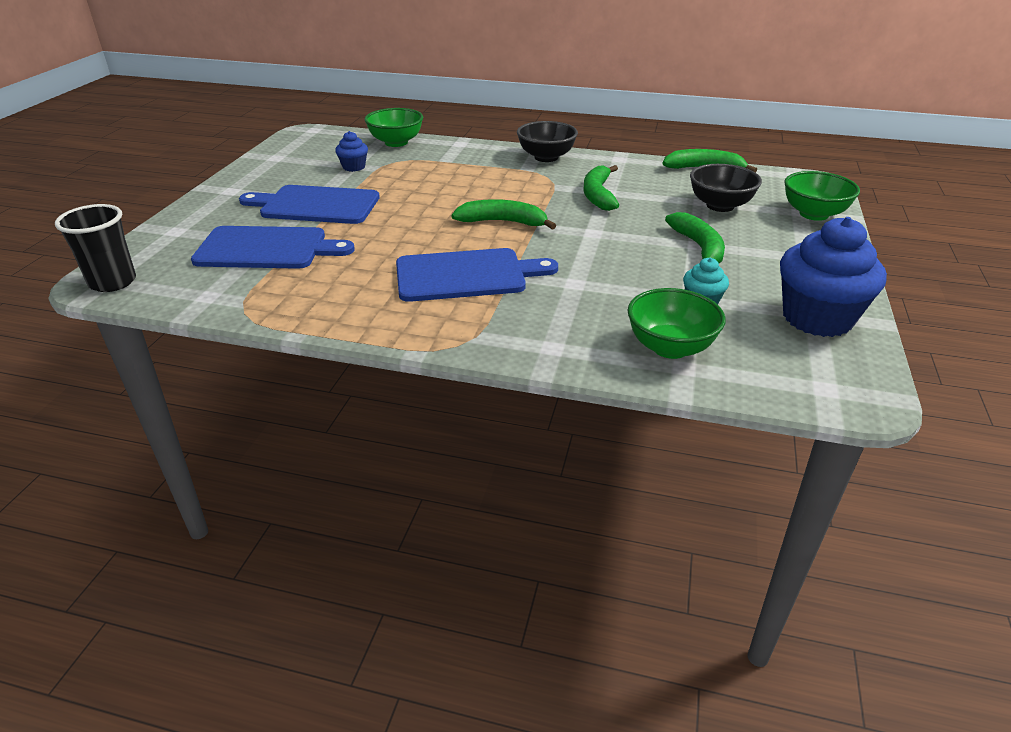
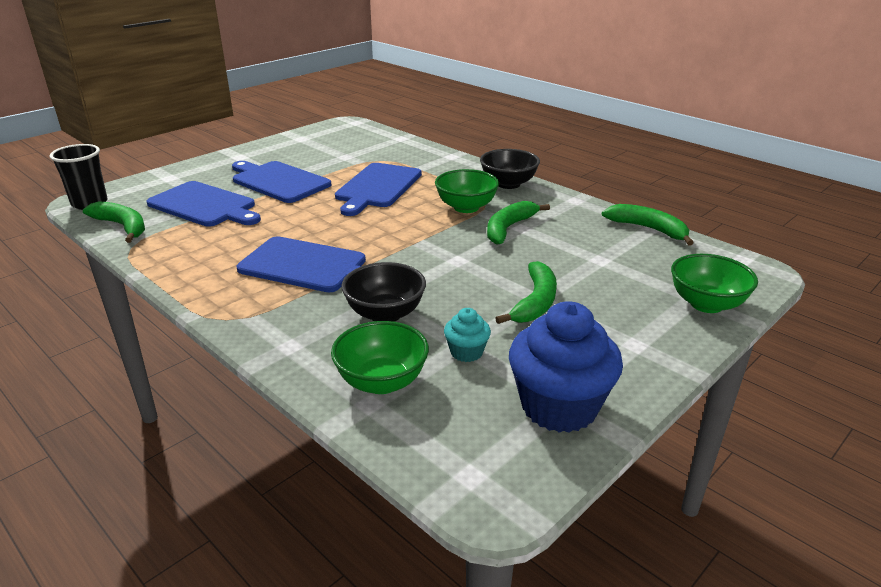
camera: 30 degrees right, 5 degrees down
(354, 167) = (344, 158): blue cupcake -> none
(396, 142) = (402, 145): green bowl -> green bowl (466, 207)
(429, 187) = (377, 187): none -> blue cutting board
(503, 222) = (395, 230): green banana -> green banana (122, 226)
(720, 206) = (614, 268): black bowl -> black bowl (385, 314)

